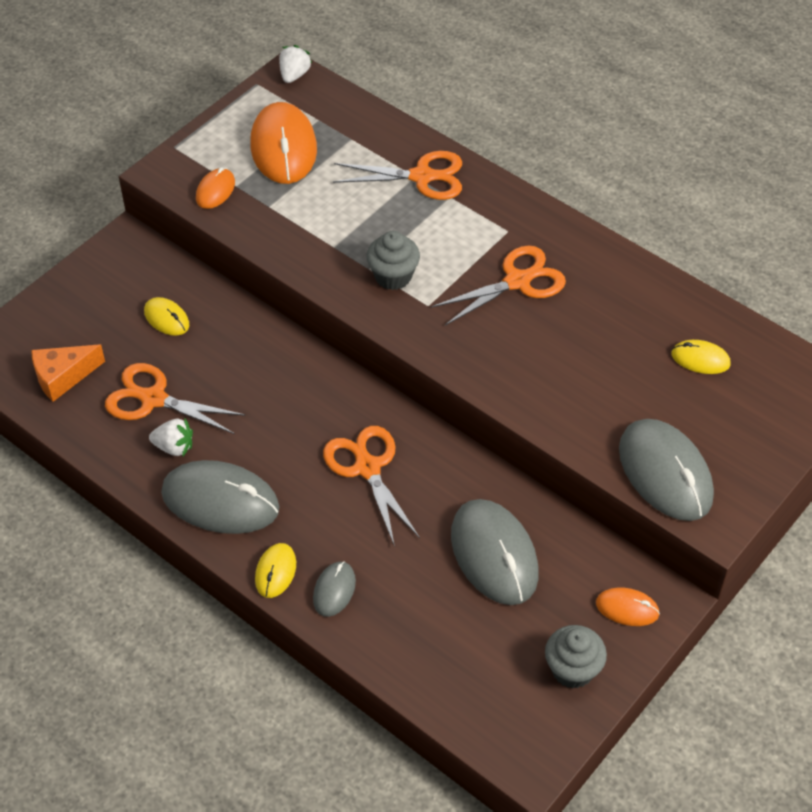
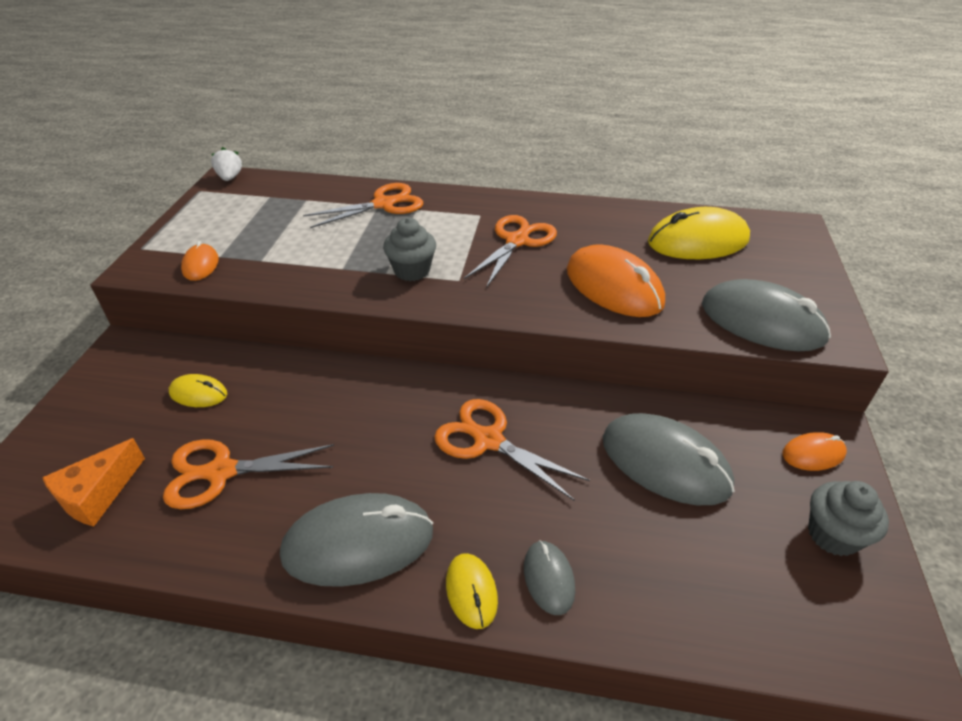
camera: 30 degrees left, 10 degrees down
(174, 447) = (271, 510): white strawberry -> none
(283, 147) = (249, 220): orange mouse -> orange mouse (613, 287)
(700, 359) = (698, 241): yellow mouse -> yellow mouse, size x2.01

